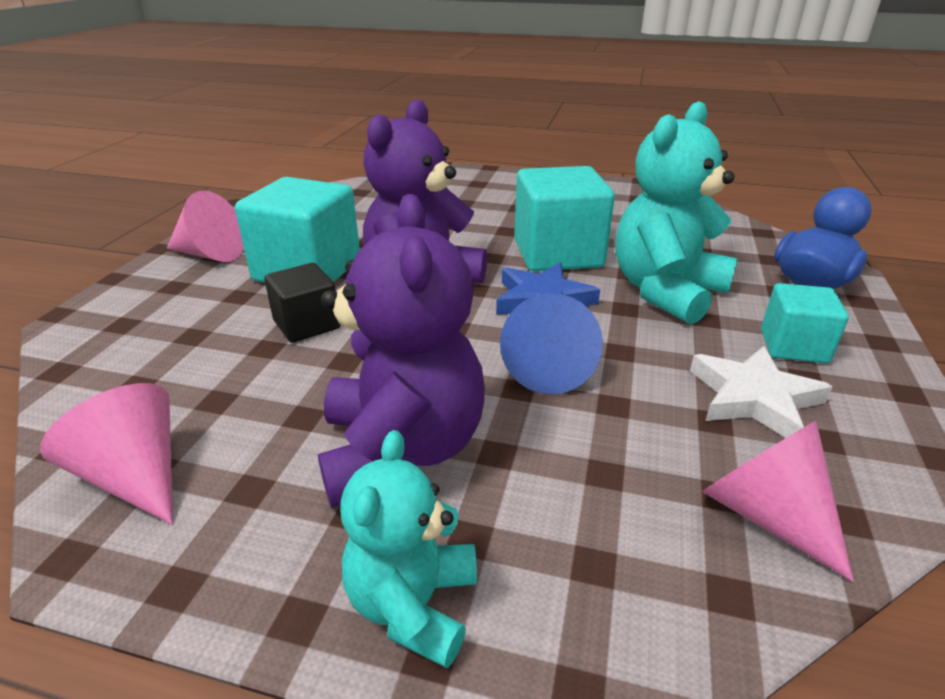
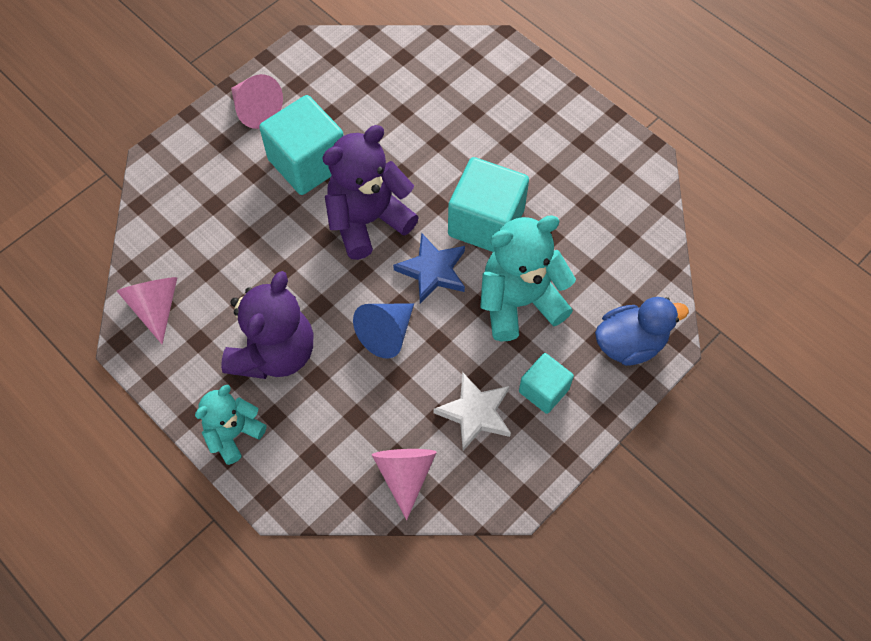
camera: 30 degrees right, 30 degrees up
(307, 324) = (279, 225): black cube -> none

